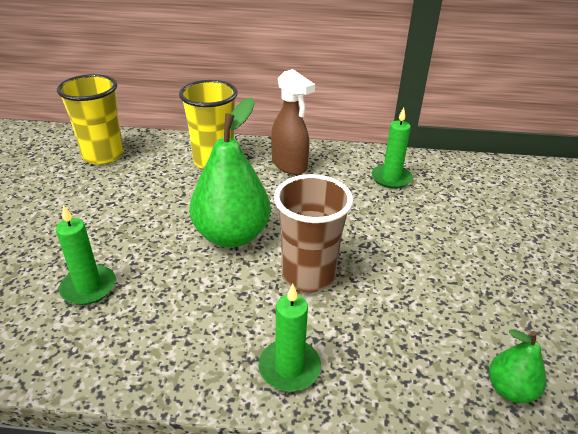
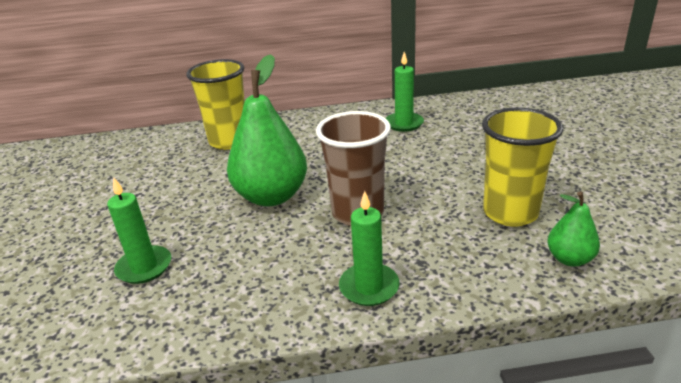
camera: 10 degrees left, 5 degrees down
(103, 155) = (113, 156): yellow cup -> yellow cup (510, 213)
(289, 165) = (305, 131): brown spray bottle -> none

